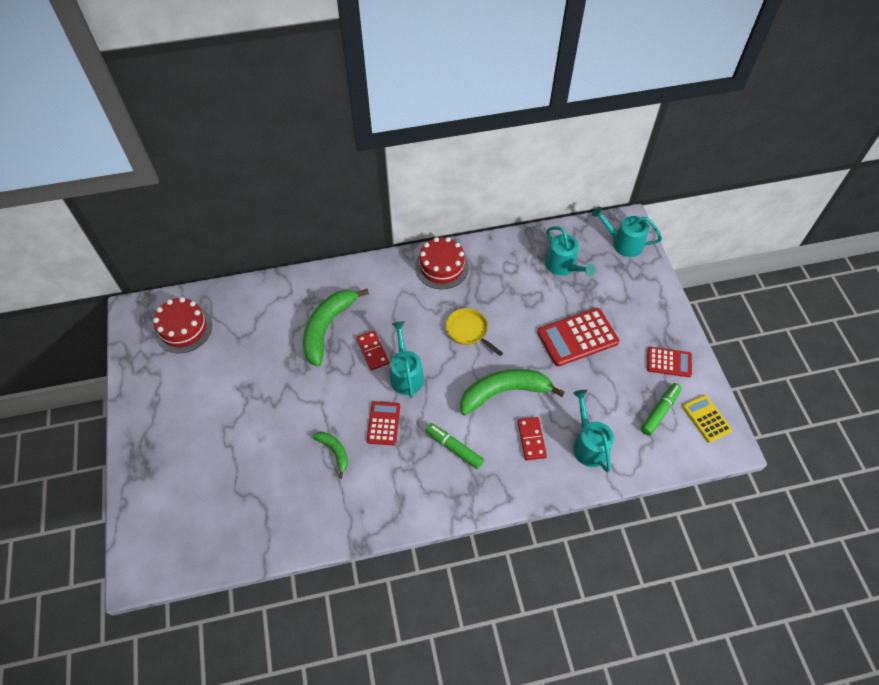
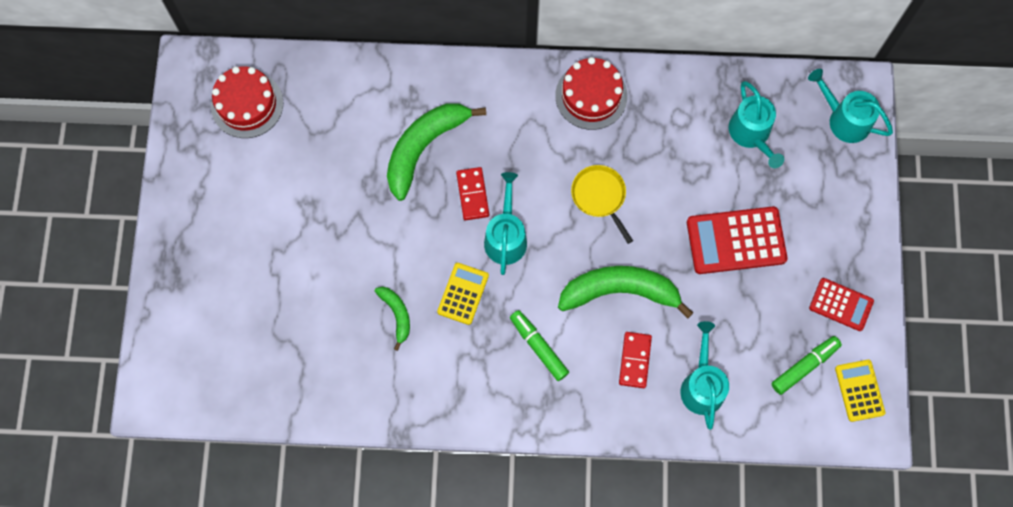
camera: 15 degrees right, 15 degrees up
(383, 423) = (463, 294): red calculator -> yellow calculator

